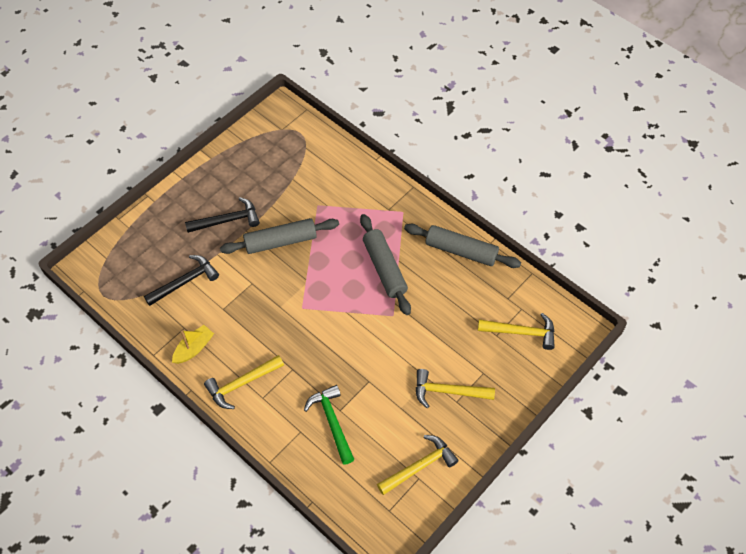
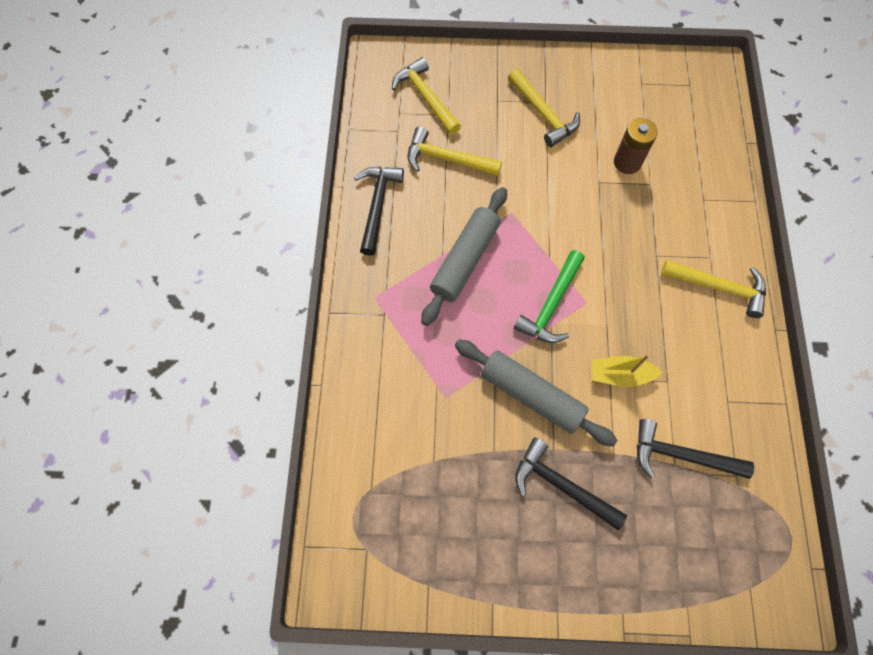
camera: 130 degrees left, 10 degrees up
(194, 348) = (736, 368): yellow boat -> yellow boat (620, 375)
(332, 422) = (667, 181): green hammer -> green hammer (551, 305)
(367, 410) = (627, 162): none -> brown battery
(420, 466) = (631, 89): yellow hammer -> yellow hammer (446, 159)
(461, 251) = (377, 205): grey rolling pin -> black hammer

